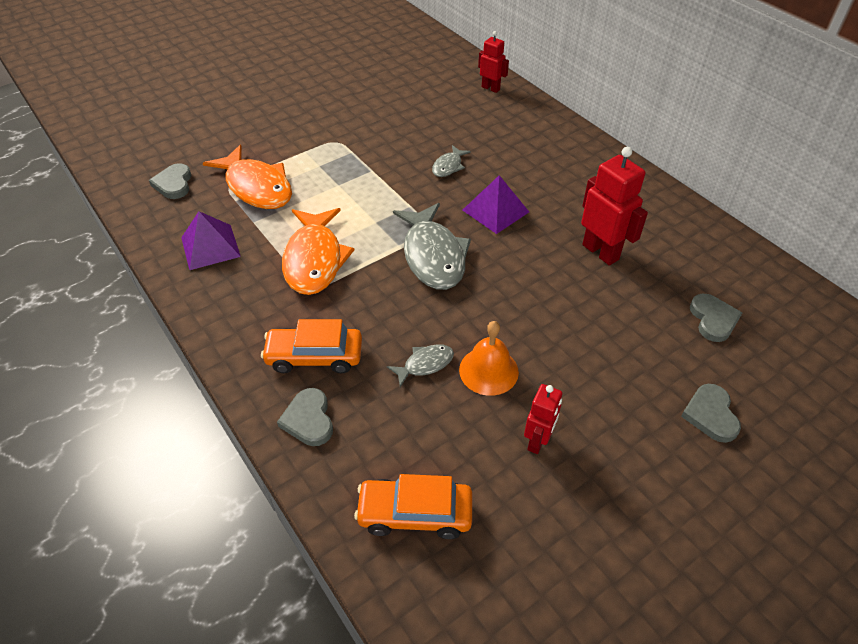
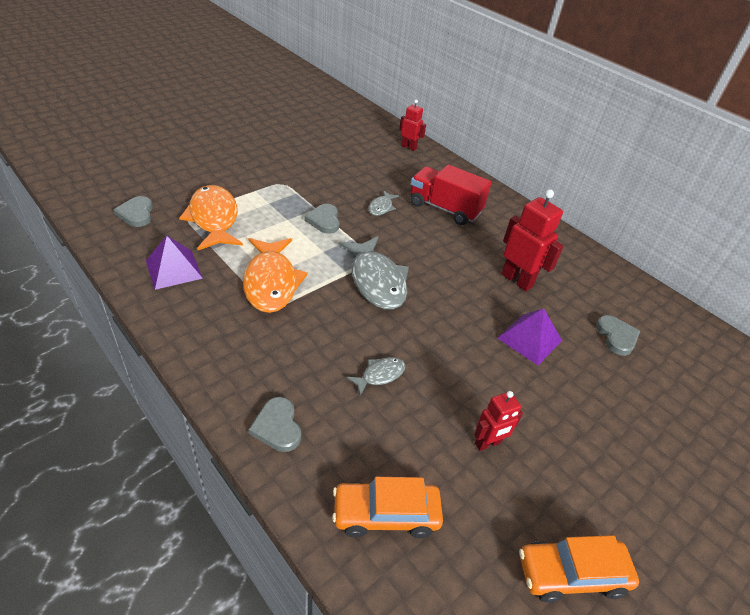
camera: 10 degrees left, 5 degrees down
(256, 187) = (214, 219): orange fish -> orange fish turned 150 degrees counterclockwise
(314, 356) = (278, 368): orange car -> orange car (571, 574)
(488, 370) = (436, 380): orange bell -> none
(495, 211) = (425, 244): purple pyramid -> purple pyramid (529, 339)
(524, 165) = (444, 208): none -> red truck
(537, 441) = (488, 443): red robot -> red robot turned 45 degrees clockwise
(710, 415) = (629, 417): grey heart -> grey heart (324, 220)

